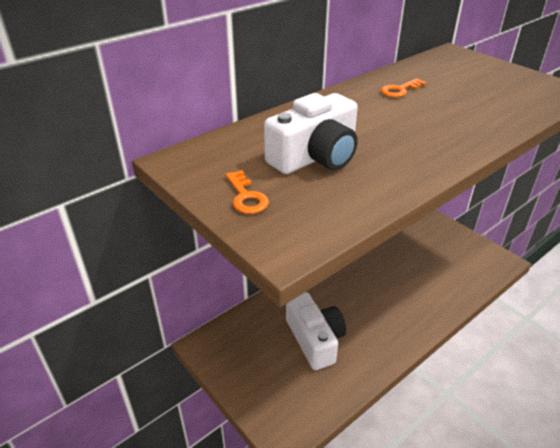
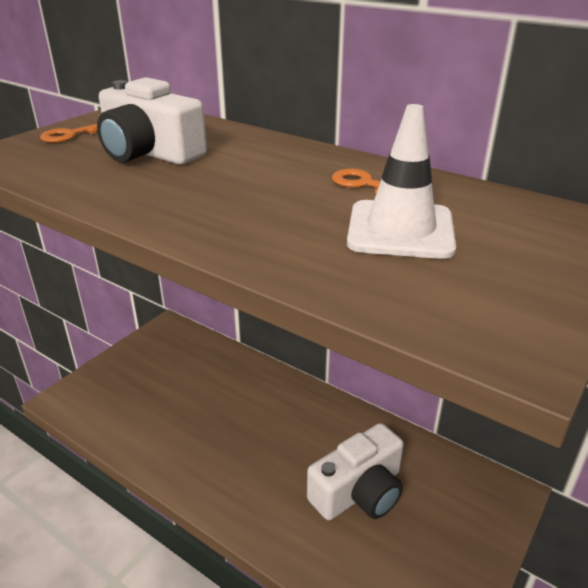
camera: 75 degrees right, 5 degrees down
(315, 339) = (187, 403): white camera -> white camera (359, 491)
(463, 91) = (400, 230): none -> white traffic cone

